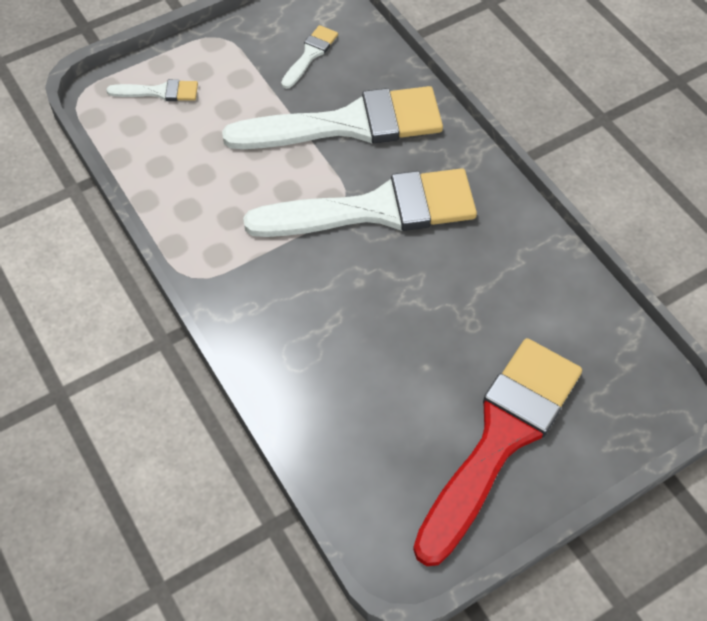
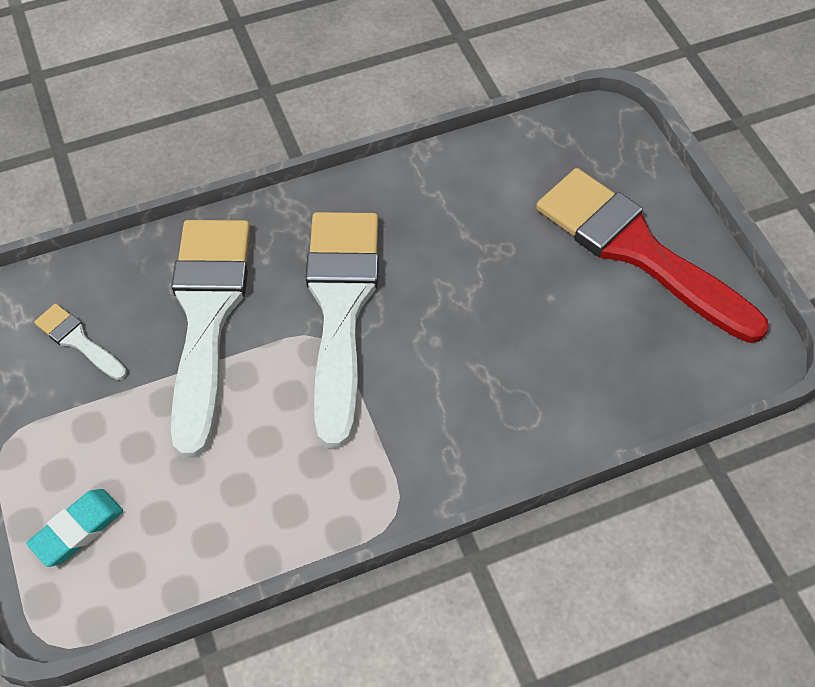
camera: 80 degrees left, 0 degrees up
(159, 92) = (78, 530): white brush -> turquoise eraser

